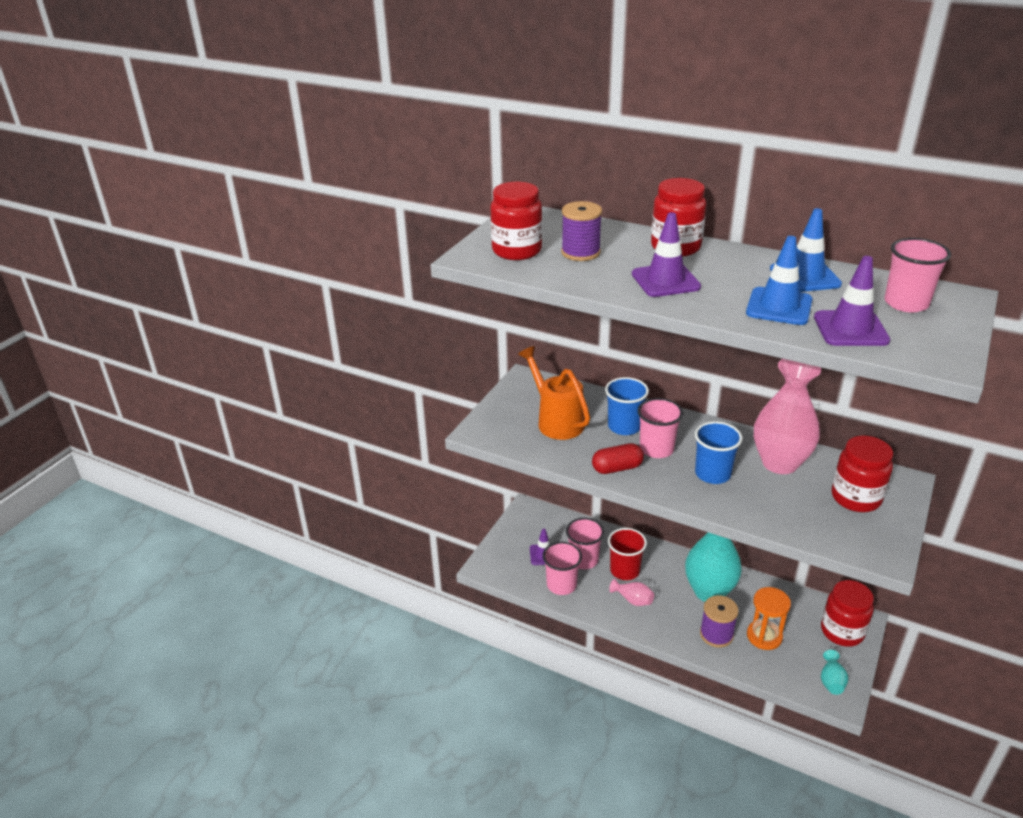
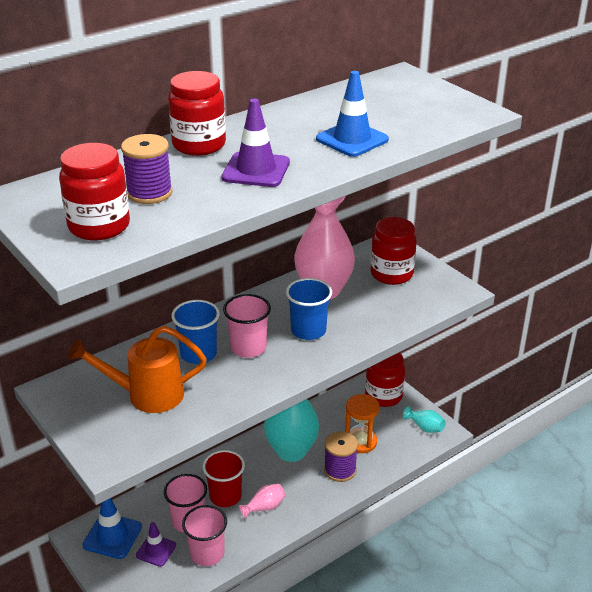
camera: 65 degrees left, 0 degrees up
(617, 468) = (254, 383): red capsule -> none
(805, 277) = (315, 113): blue traffic cone -> blue traffic cone (112, 536)
(850, 329) = (411, 126): purple traffic cone -> none
(906, 303) = (393, 94): pink cup -> none

